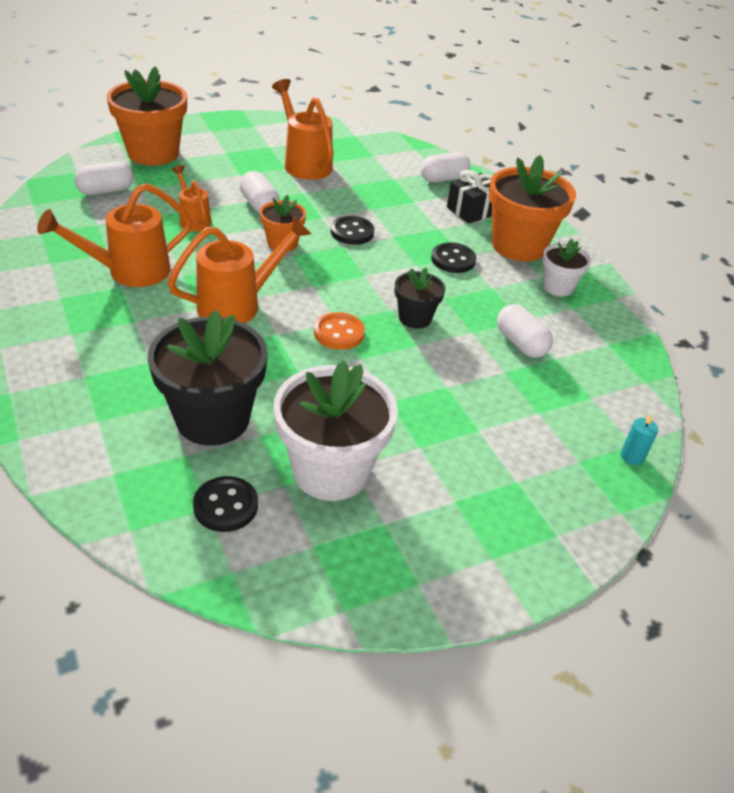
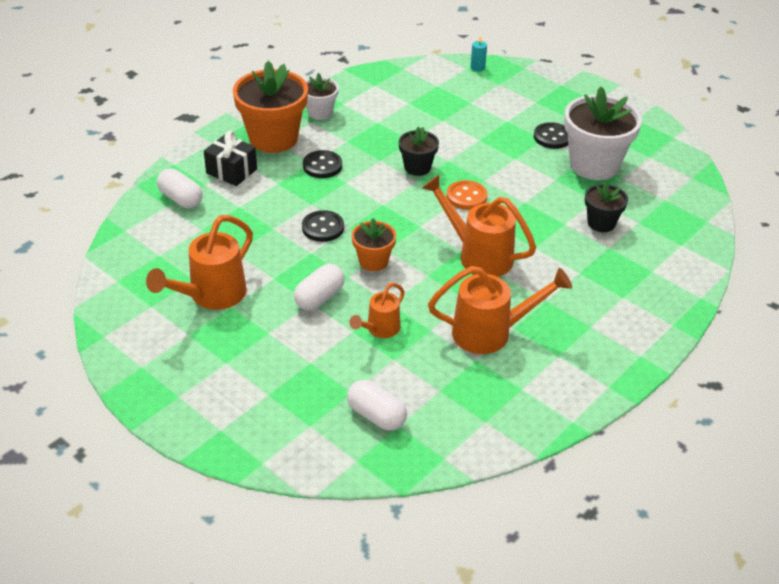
camera: 110 degrees left, 0 degrees up
(129, 271) = (490, 333): orange watering can -> orange watering can turned 45 degrees counterclockwise
(153, 153) = (269, 419): orange flower pot -> none
(213, 419) = (601, 223): black flower pot -> black flower pot, size x0.53
(226, 506) = (657, 194): black button -> black button (552, 137)
(520, 343) = (406, 118): white capsule -> none

